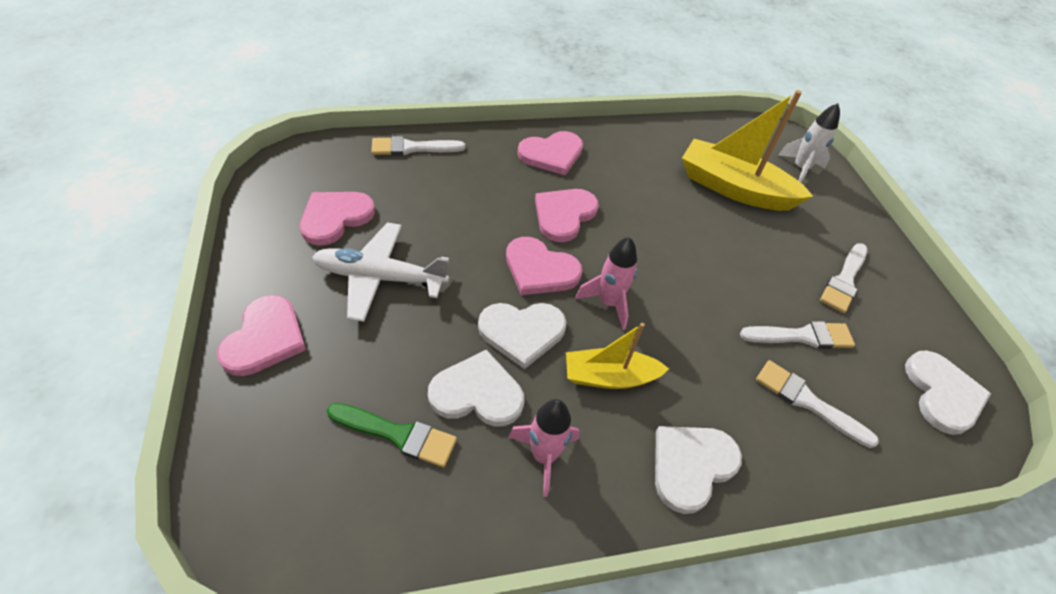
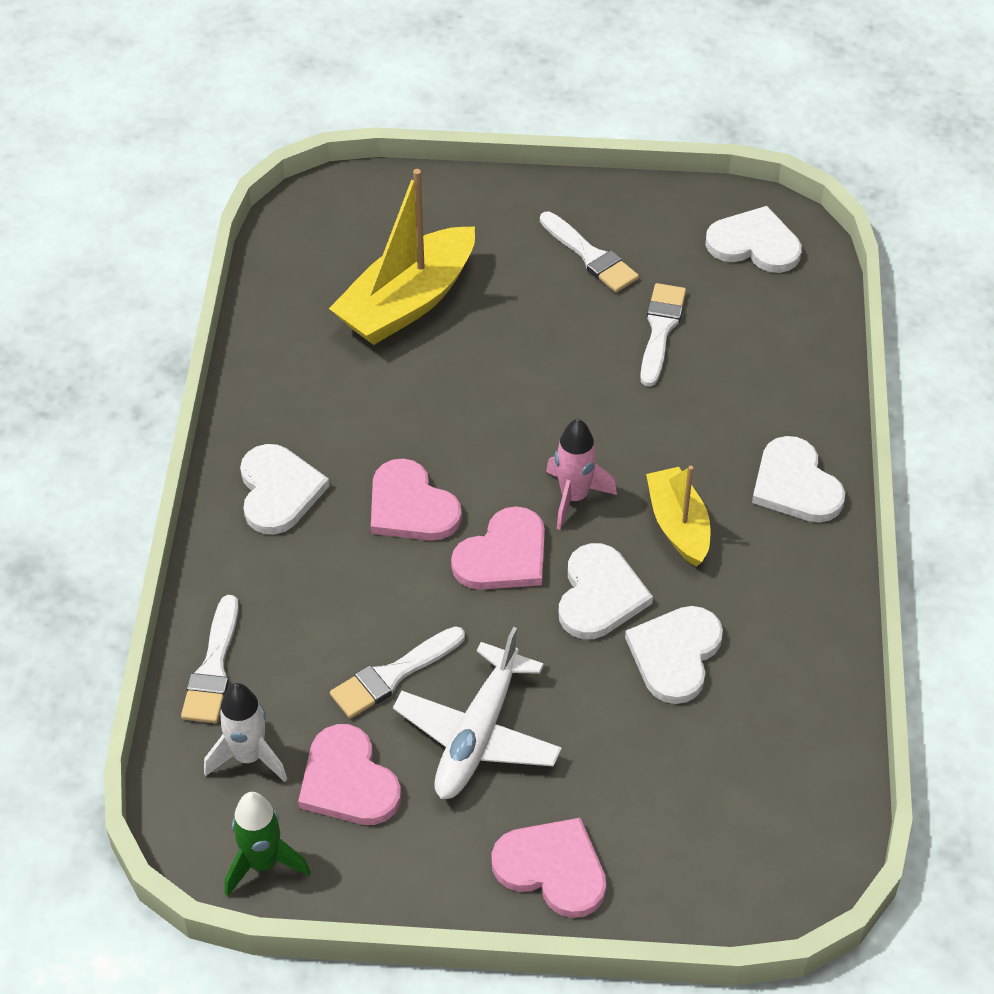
camera: 70 degrees left, 0 degrees up
(271, 189) = (263, 863): none -> green rocket
(398, 434) = (714, 738): green brush -> none
(544, 456) = (763, 608): pink rocket -> none
(552, 154) = (278, 491): pink heart -> white heart
(609, 377) = (678, 525): yellow boat -> yellow boat turned 150 degrees clockwise
(800, 169) = (388, 215): white rocket -> white rocket (248, 757)
(807, 401) = (742, 360): white brush -> white brush (393, 675)

